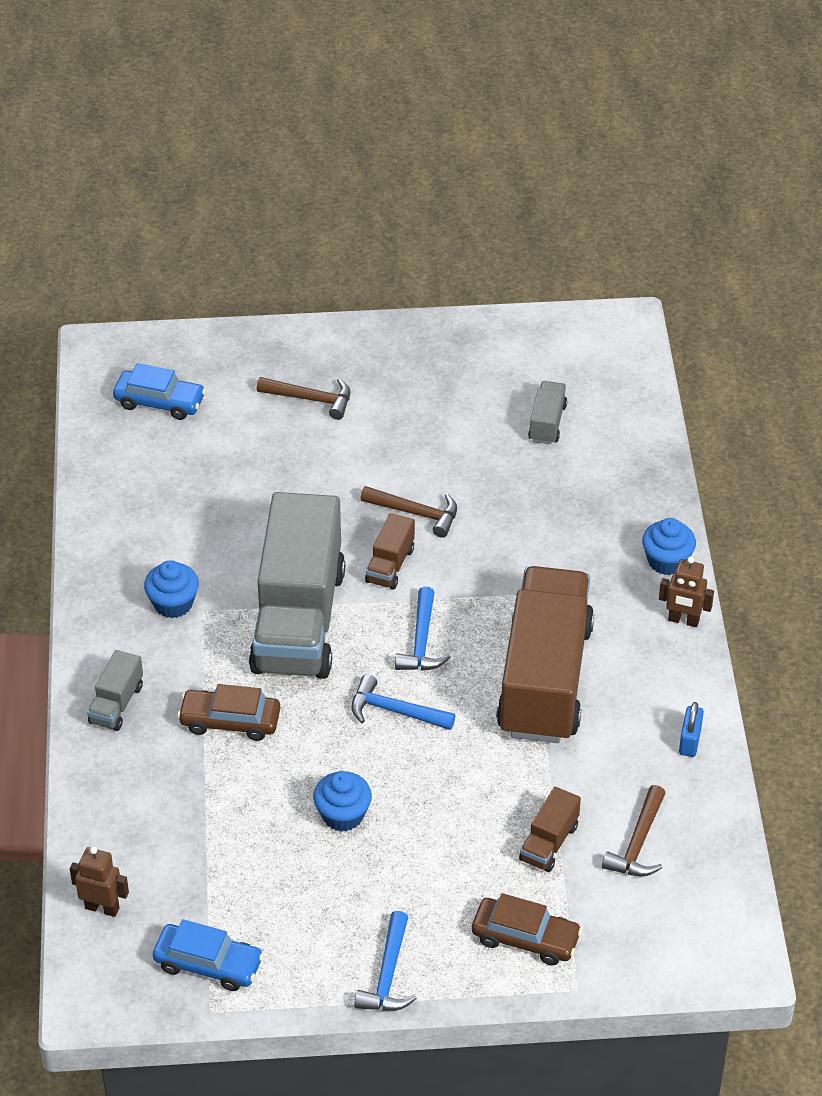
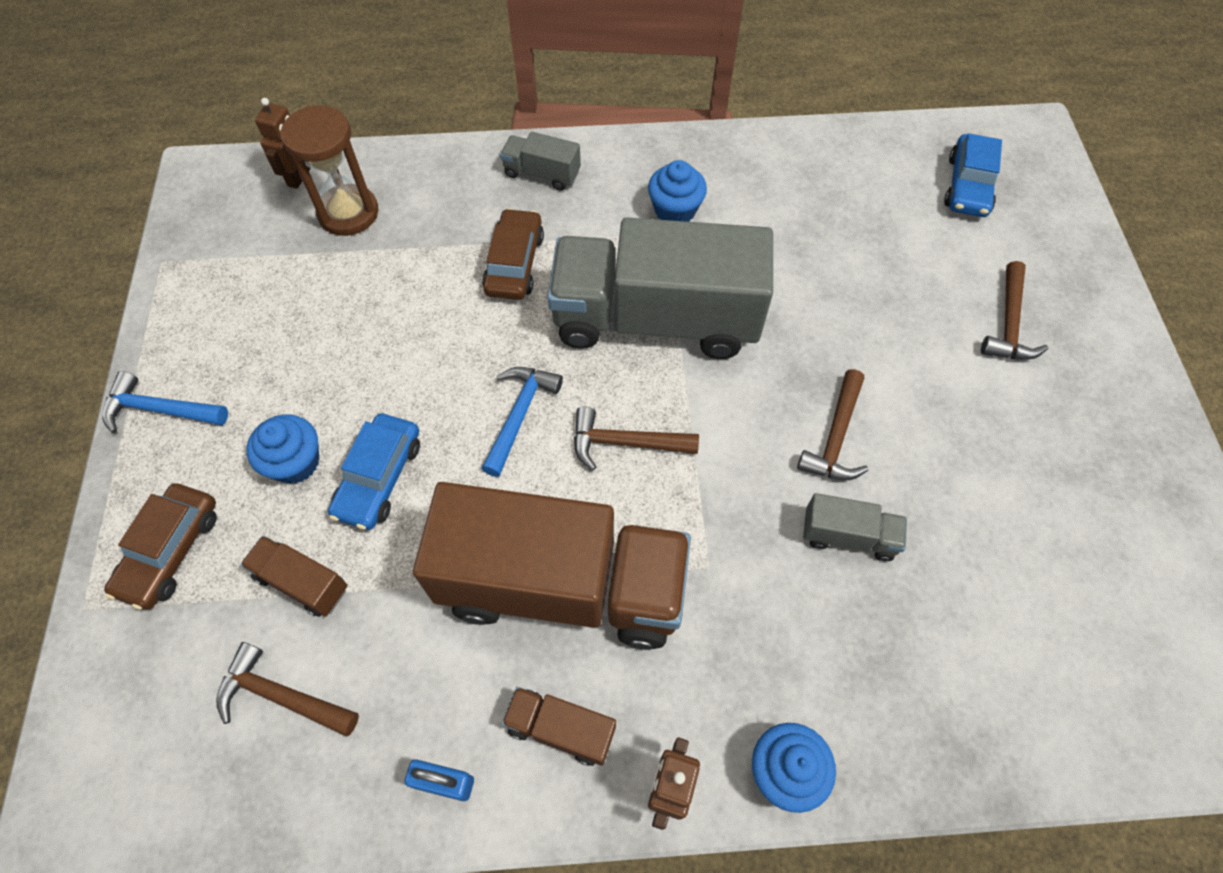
camera: 90 degrees right, 15 degrees up
(156, 859) = (348, 213): none -> brown hourglass
(208, 964) = (216, 257): blue car -> blue car (379, 477)
(343, 815) = (378, 365): blue cupcake -> blue cupcake (295, 462)
(390, 565) = (746, 409): brown truck -> brown truck (561, 729)
(421, 641) = (625, 443): blue hammer -> brown hammer
(547, 423) = (1035, 605): grey truck -> grey truck (848, 536)

